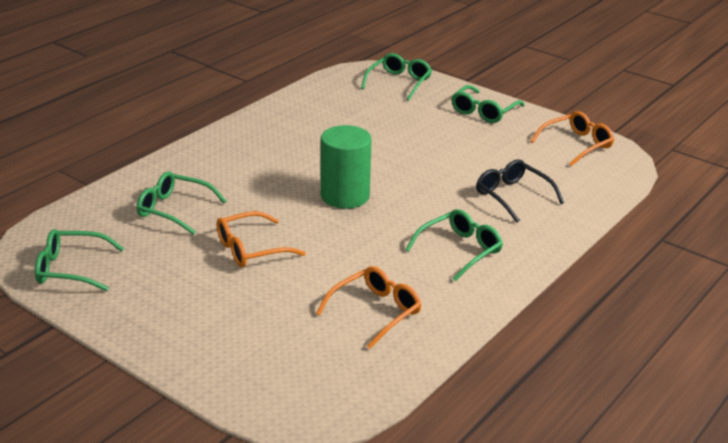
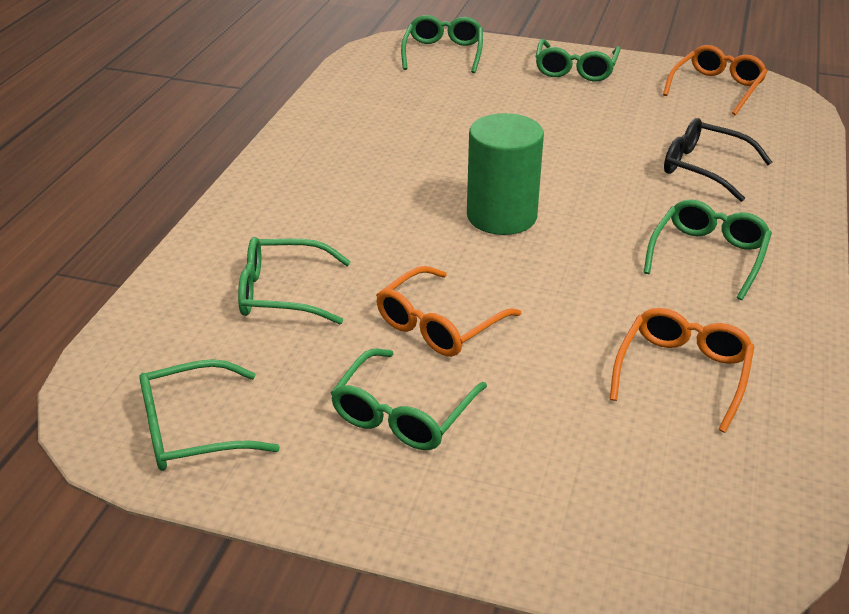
camera: 20 degrees left, 5 degrees up
(191, 290) = (403, 413): none -> green glasses

